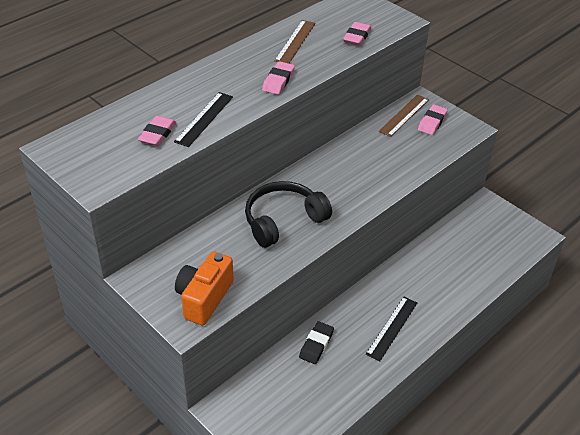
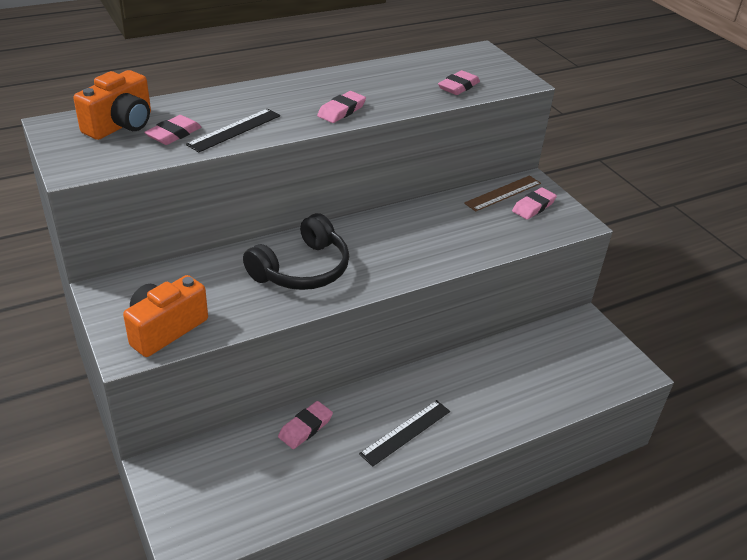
camera: 15 degrees right, 5 degrees down
(109, 135) = (121, 125): none -> orange camera
(283, 220) = (302, 269): black headphones -> black headphones turned 150 degrees clockwise
(295, 41) = (384, 79): brown ruler -> none
(316, 345) = (305, 428): black eraser -> pink eraser

